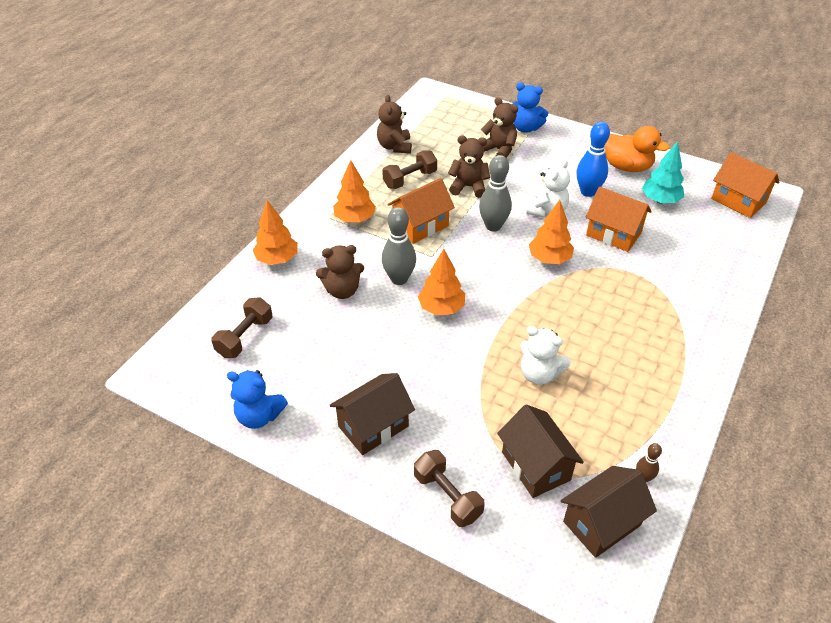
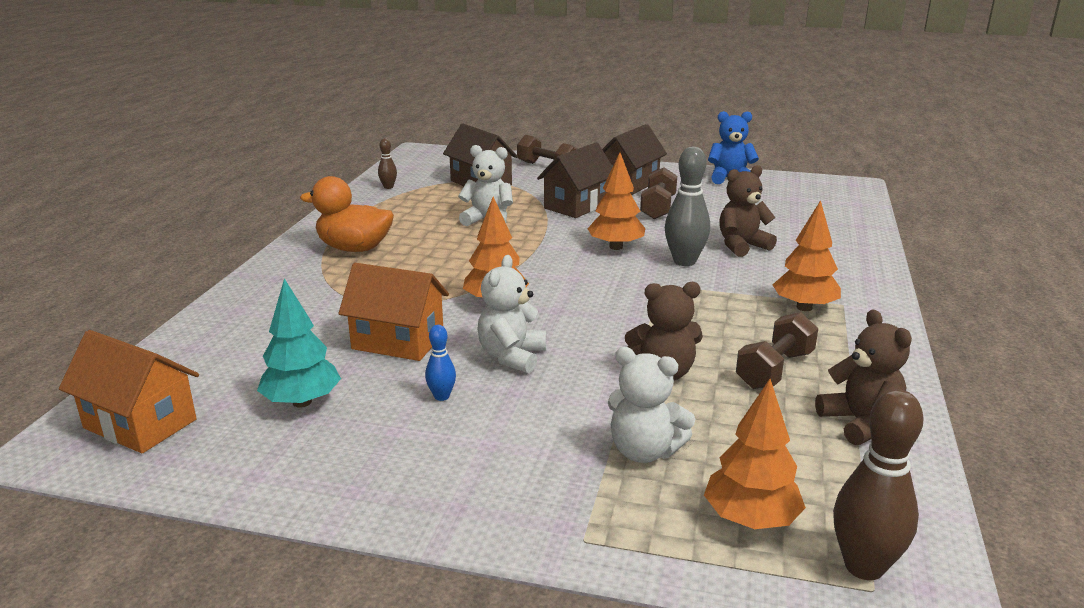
camera: 165 degrees right, 20 degrees down
(245, 337) = (801, 209): brown dumbbell -> brown dumbbell (658, 208)
(277, 259) = (851, 259): orange tree -> orange tree (750, 519)
(420, 226) = (701, 312): orange house -> none
(443, 101) = (864, 566): none -> brown bowling pin
(493, 226) = (592, 326): grey bowling pin -> none
(499, 150) = (644, 451): brown teddy bear -> white teddy bear
(525, 128) = (606, 519): blue teddy bear -> none
(588, 192) = (441, 396): blue bowling pin -> blue bowling pin, size x0.52
(602, 523) = (425, 170): brown house -> brown house (576, 206)
(626, 166) = (357, 458): orange duck -> orange duck (354, 248)

